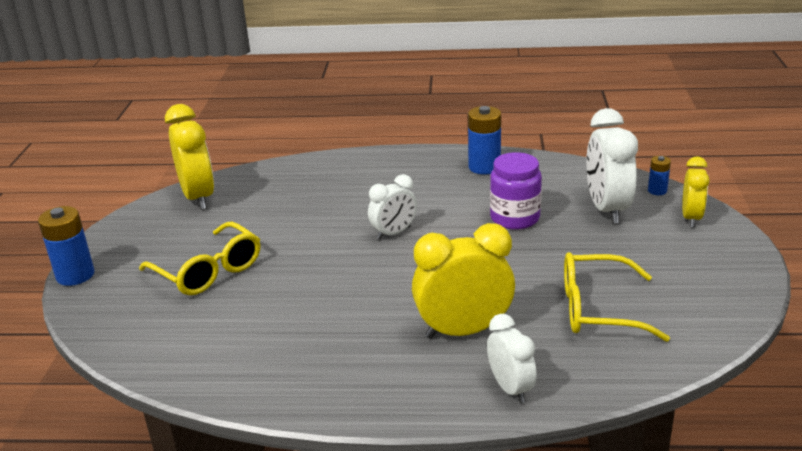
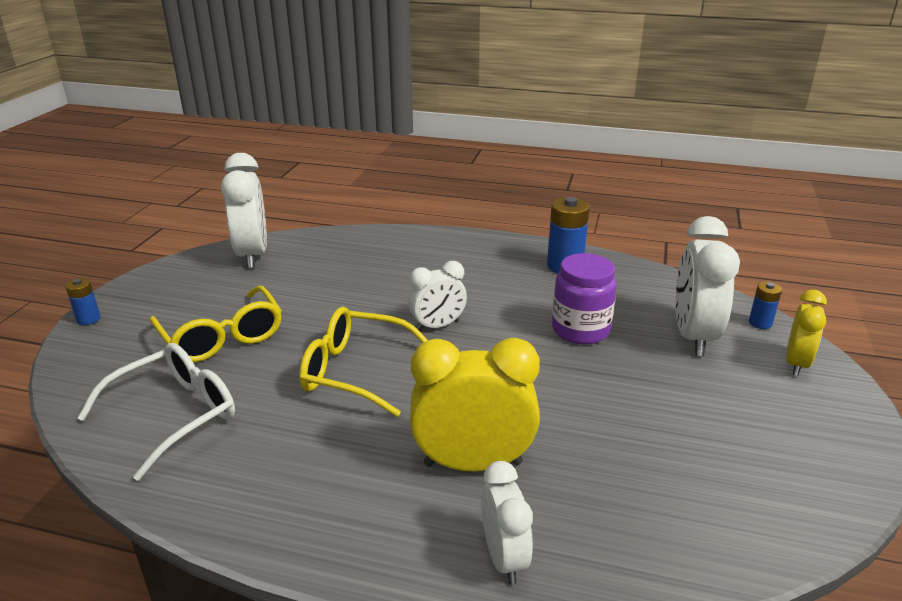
camera: 10 degrees right, 0 degrees up
(75, 275) = (88, 319): blue battery -> blue battery, size x0.55
(198, 197) = (252, 255): yellow clock -> white clock
(202, 337) = (175, 414): none -> white glasses
(597, 309) = (648, 465): yellow glasses -> yellow glasses (355, 371)

